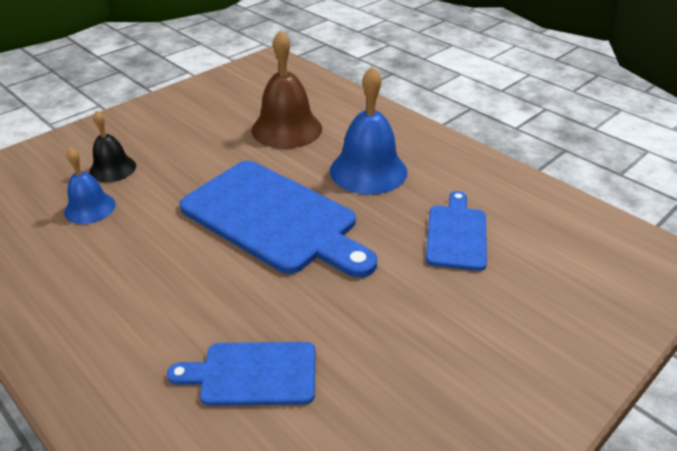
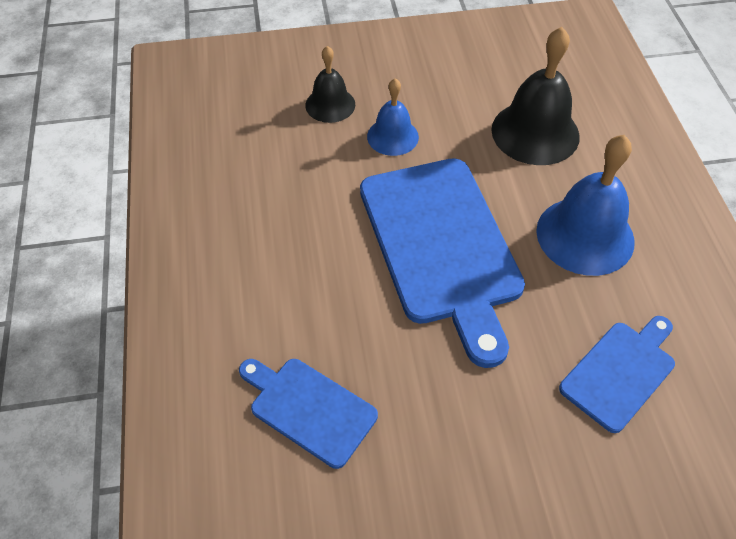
camera: 35 degrees right, 15 degrees up
(90, 208) = (283, 144): blue bell -> blue bell (392, 136)
(286, 129) = (535, 132): brown bell -> black bell

